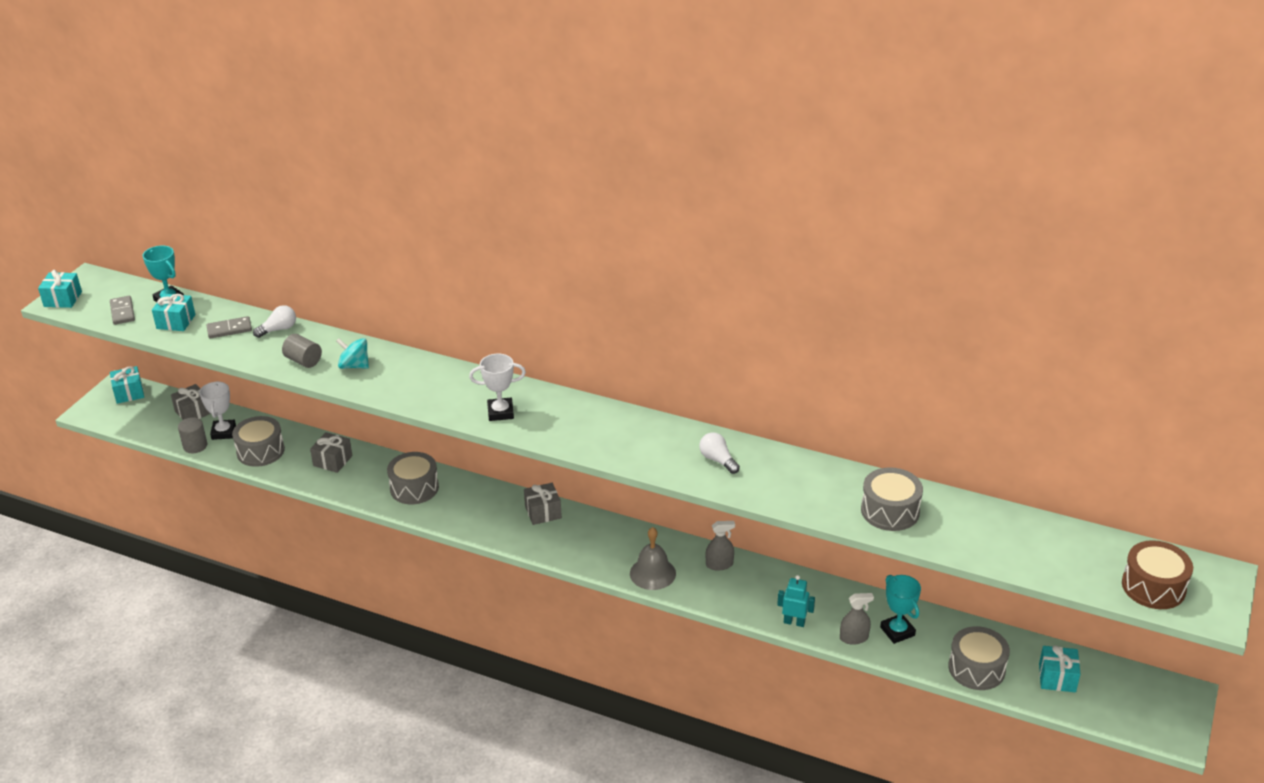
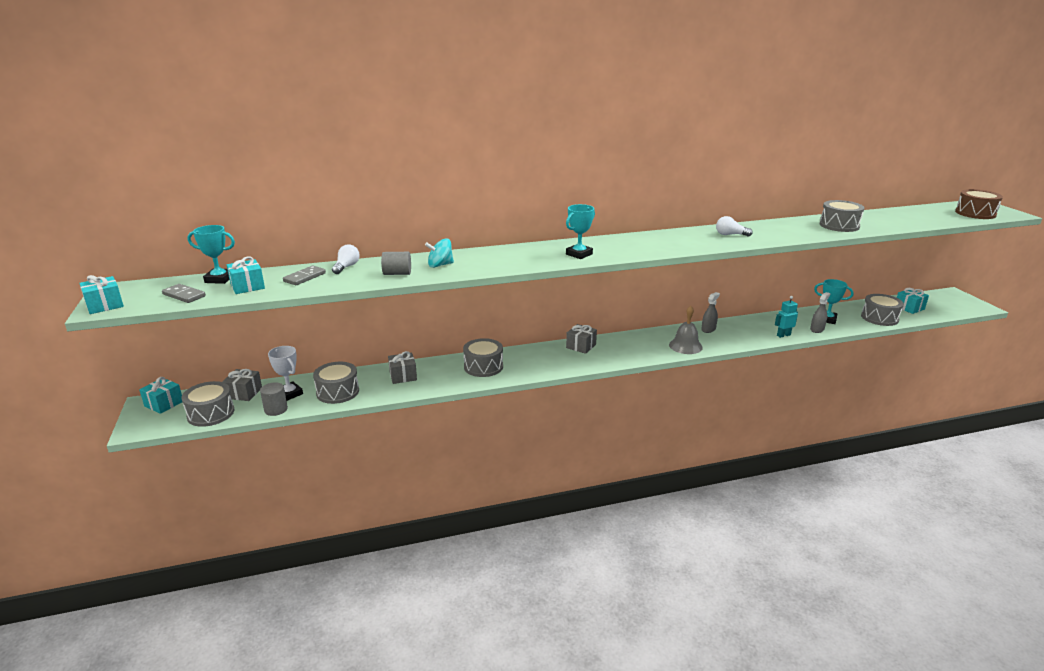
camera: 40 degrees left, 10 degrees down
(148, 423) = (211, 413): none -> grey drum
(500, 412) = (579, 254): white trophy -> turquoise trophy

